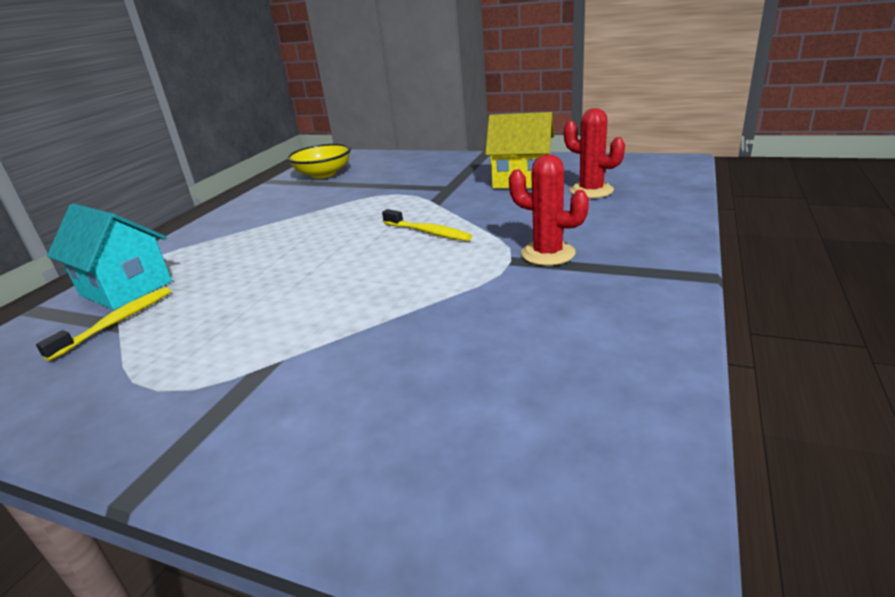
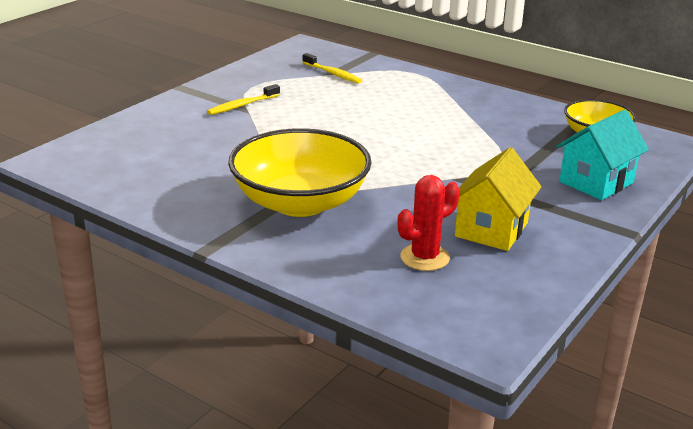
camera: 100 degrees right, 0 degrees up
(126, 288) = (379, 72): turquoise house -> turquoise house (596, 182)
(428, 232) = (386, 166): yellow toothbrush -> yellow toothbrush (242, 105)
(548, 254) = (300, 202): red cactus -> yellow bowl

